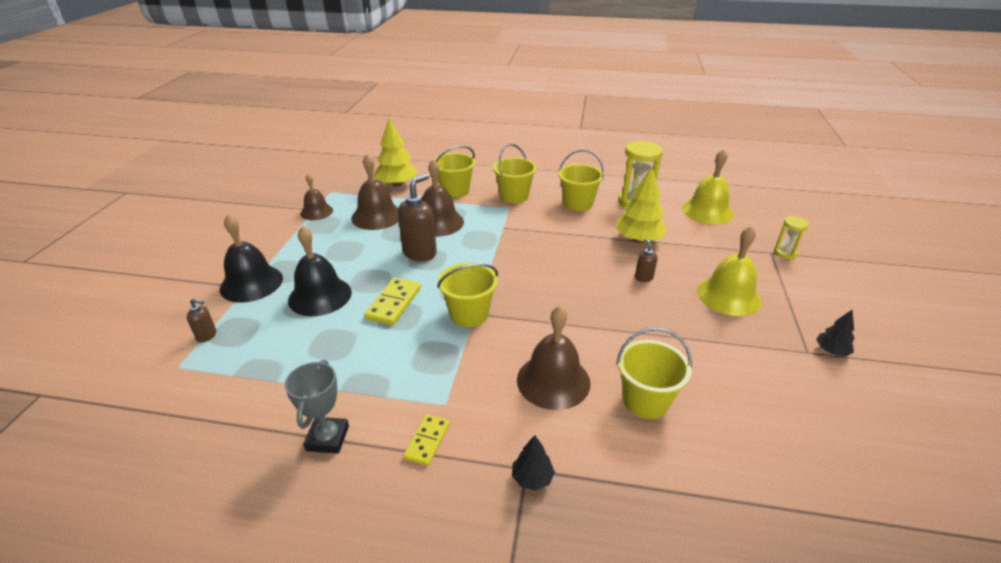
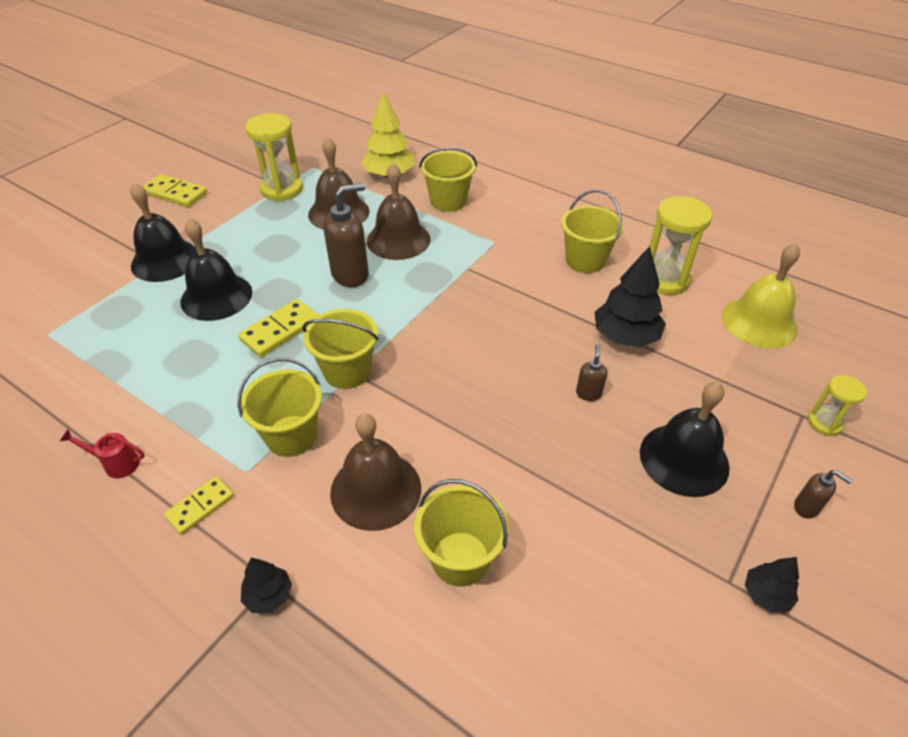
camera: 25 degrees right, 10 degrees up
(207, 336) = (90, 308): brown soap dispenser -> brown soap dispenser (806, 507)
(221, 235) = (175, 193): none -> yellow domino
(316, 212) = (282, 189): brown bell -> yellow hourglass
(327, 438) = (116, 463): grey trophy -> red watering can
(514, 196) = (512, 227): yellow bucket -> yellow bucket (291, 435)
(638, 239) = (625, 336): yellow tree -> black tree
(728, 296) = (684, 459): yellow bell -> black bell

